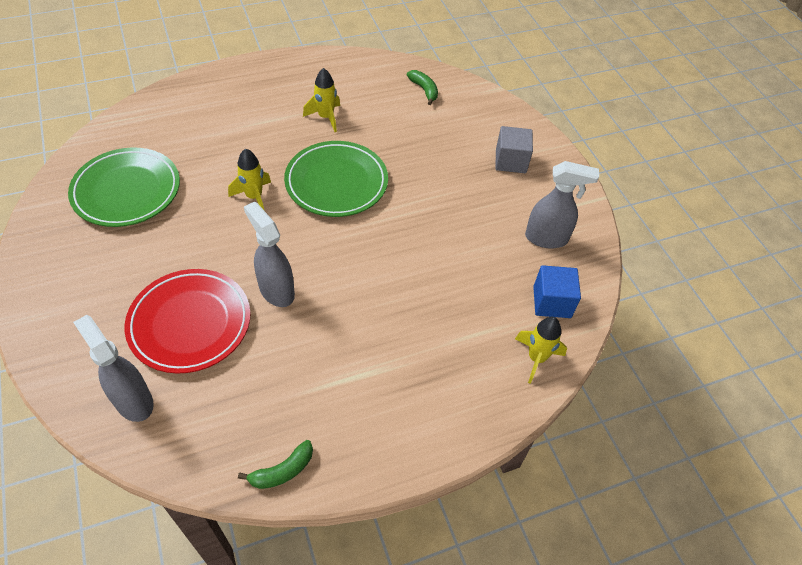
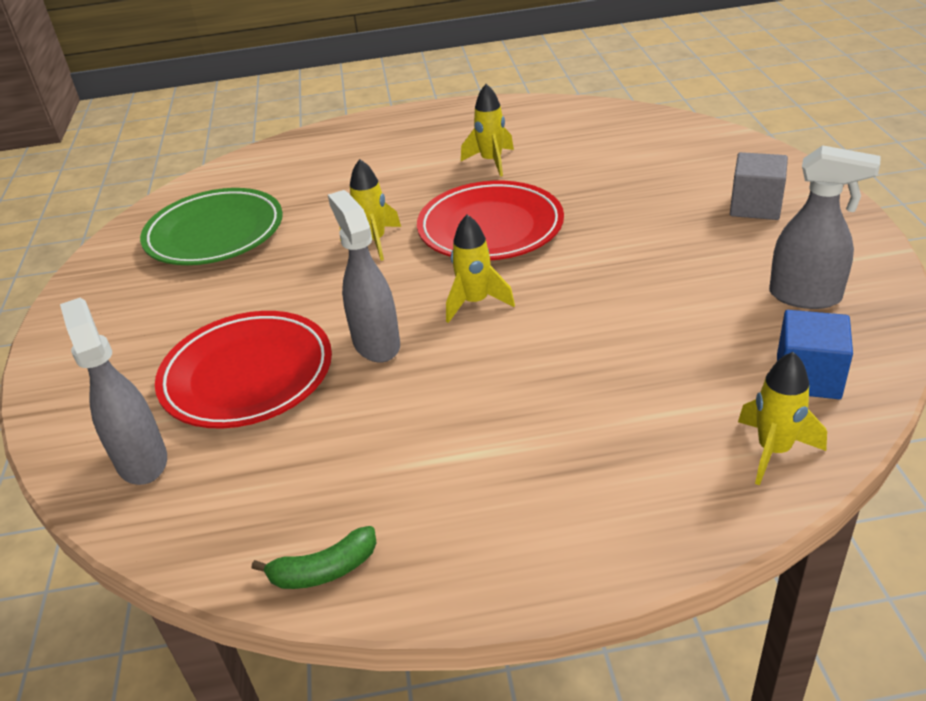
camera: 20 degrees right, 15 degrees down
(336, 183) = (490, 228): green plate -> red plate
(338, 251) = (475, 302): none -> yellow rocket
(424, 90) = (635, 133): green banana -> none

